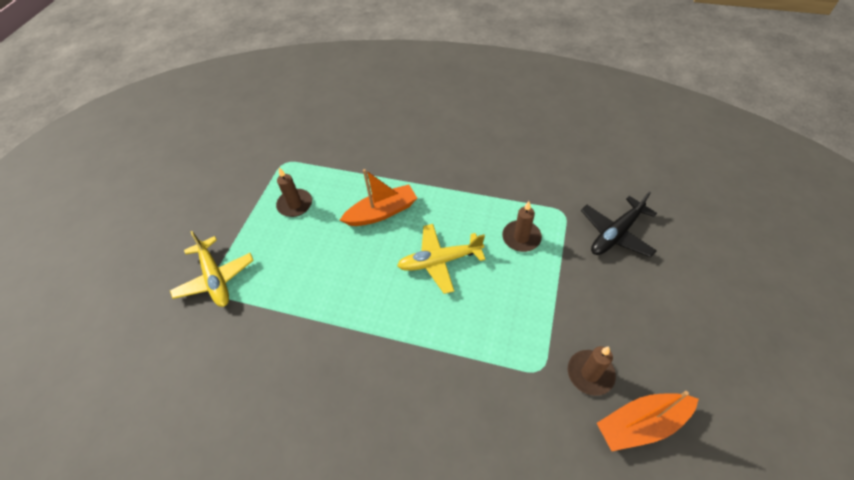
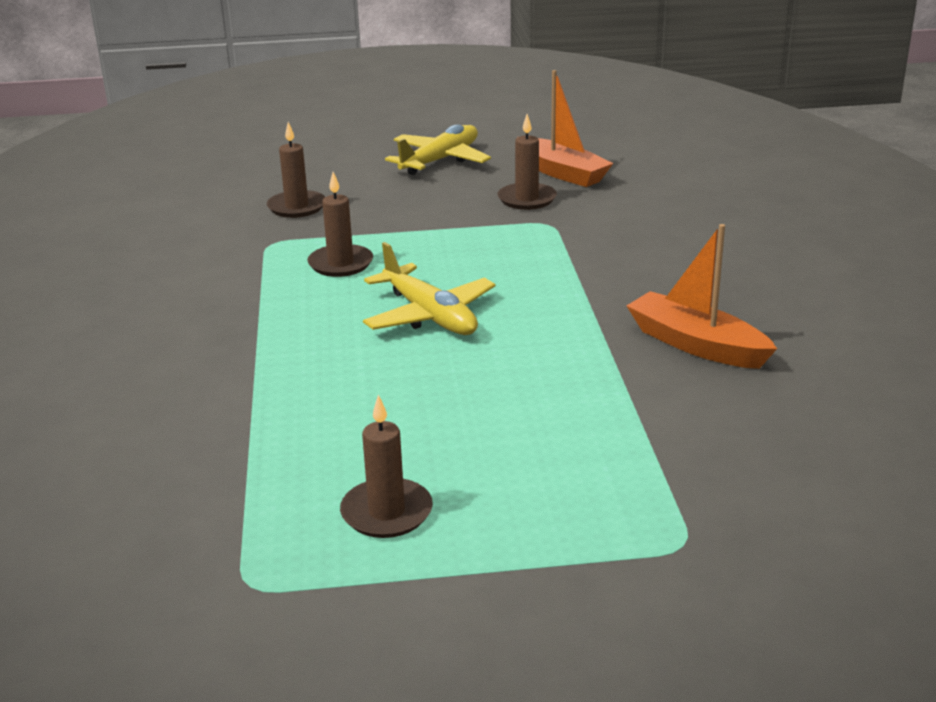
camera: 115 degrees left, 25 degrees down
(215, 278) = (652, 547): yellow plane -> yellow plane (440, 160)
(382, 212) = (352, 394): orange boat -> orange boat (696, 345)
(616, 234) = (297, 207): black plane -> brown candle

